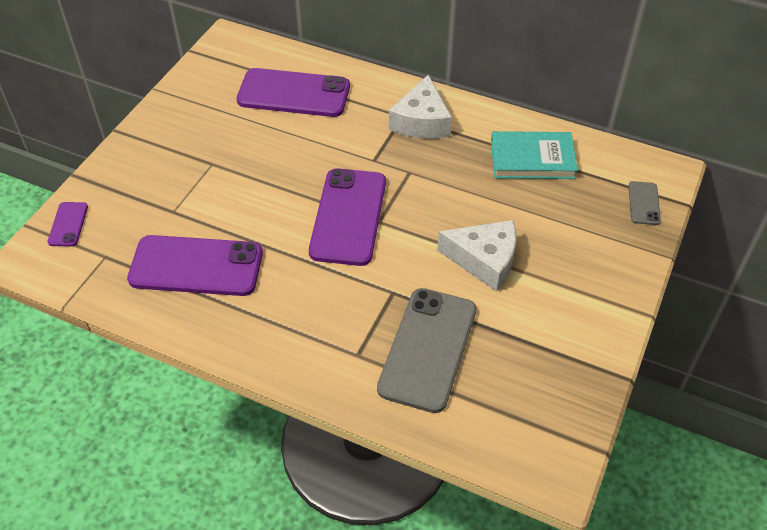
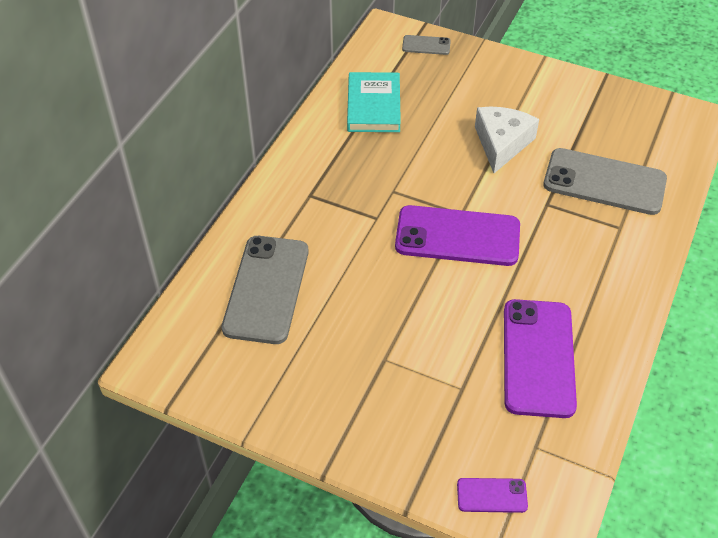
camera: 90 degrees left, 0 degrees up
(294, 93) = (266, 289): purple phone -> grey phone
(421, 121) = (319, 180): white cheese -> none

